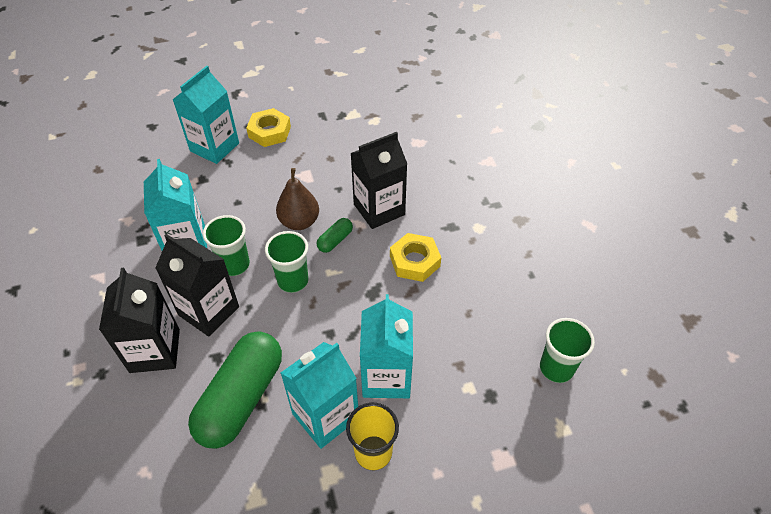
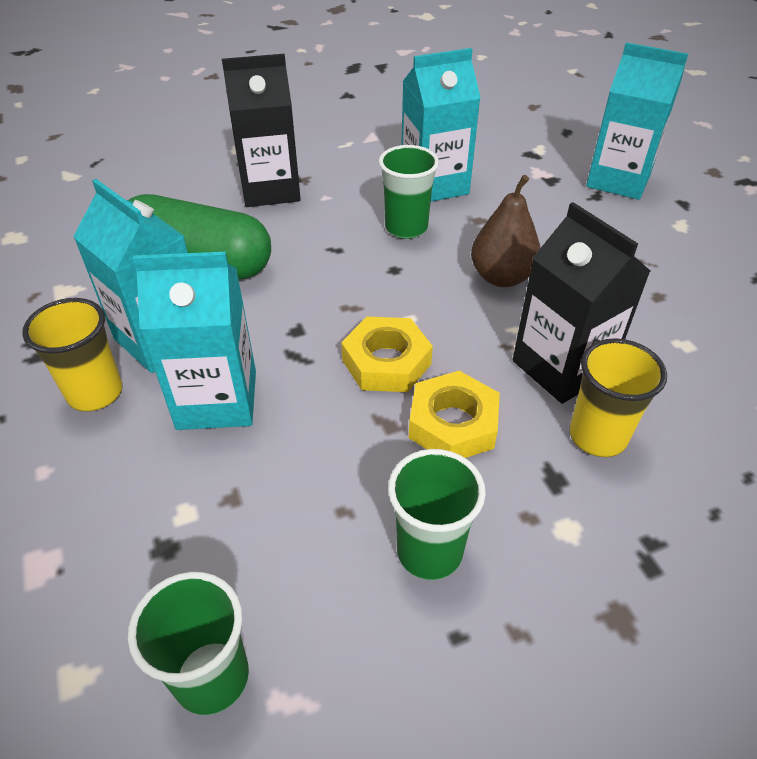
camera: 85 degrees right, 5 degrees down
(209, 311) = (329, 218): black carton -> none
(269, 132) = (681, 224): yellow nut -> yellow nut (386, 362)
(293, 281) = (387, 283): green cup -> green cup (429, 551)
(335, 240) = (475, 319): green capsule -> none
(426, 205) = (597, 436): none -> yellow cup

